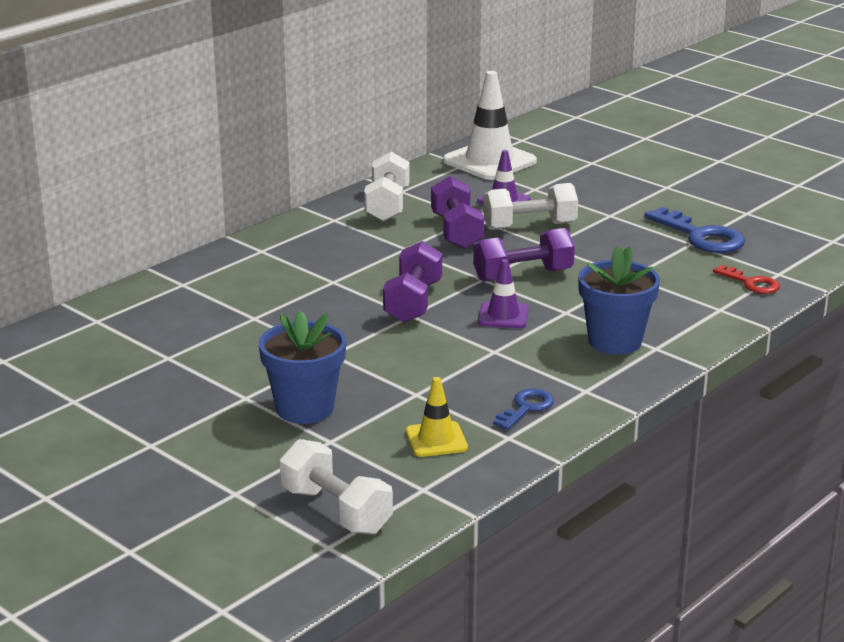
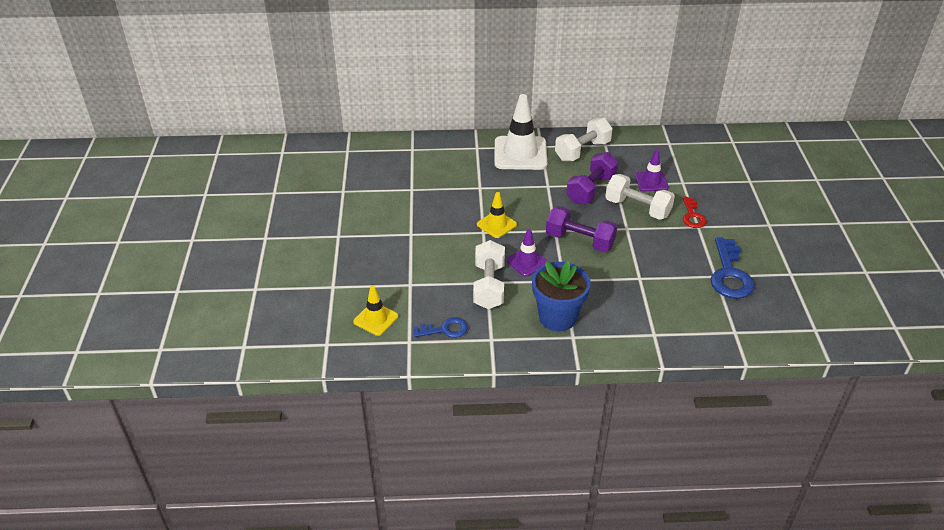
camera: 45 degrees right, 15 degrees up
(305, 408) = (351, 259): blue flower pot -> none
(336, 511) = (275, 329): white dumbbell -> white dumbbell (489, 286)
(413, 302) = (496, 224): purple dumbbell -> yellow traffic cone
(489, 161) = (687, 148): white traffic cone -> white traffic cone (520, 153)
(751, 283) = (704, 328): red key -> red key (692, 216)

